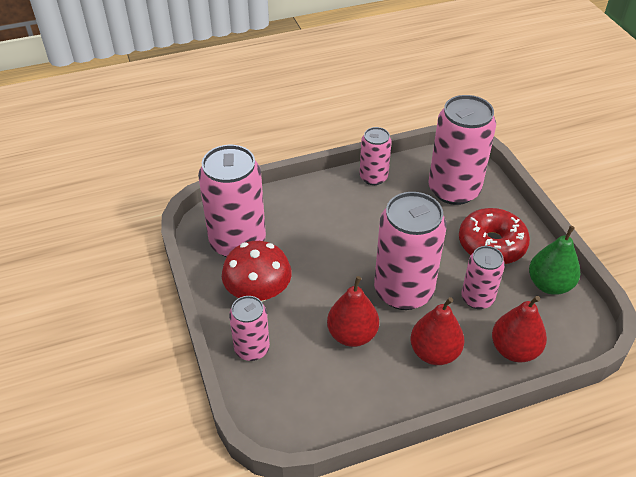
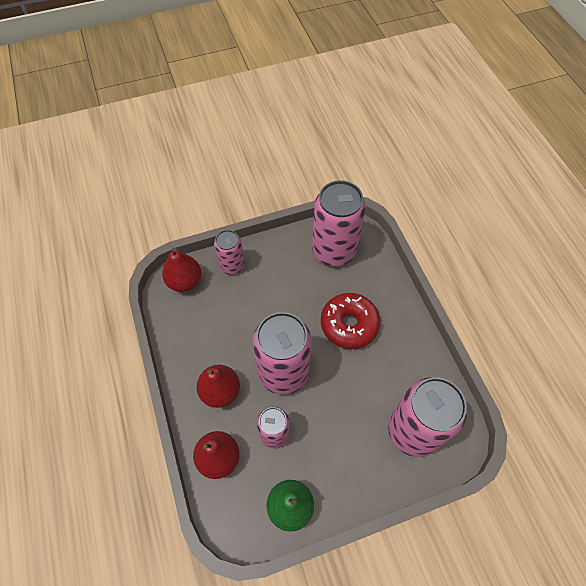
camera: 90 degrees right, 15 degrees up
(258, 292) = (283, 267): red mushroom -> none
(352, 335) = (241, 331): red pear -> red pear (185, 281)
(373, 177) = (423, 355): pink can -> none
(491, 244) = (340, 458): red donut -> red donut (349, 324)

